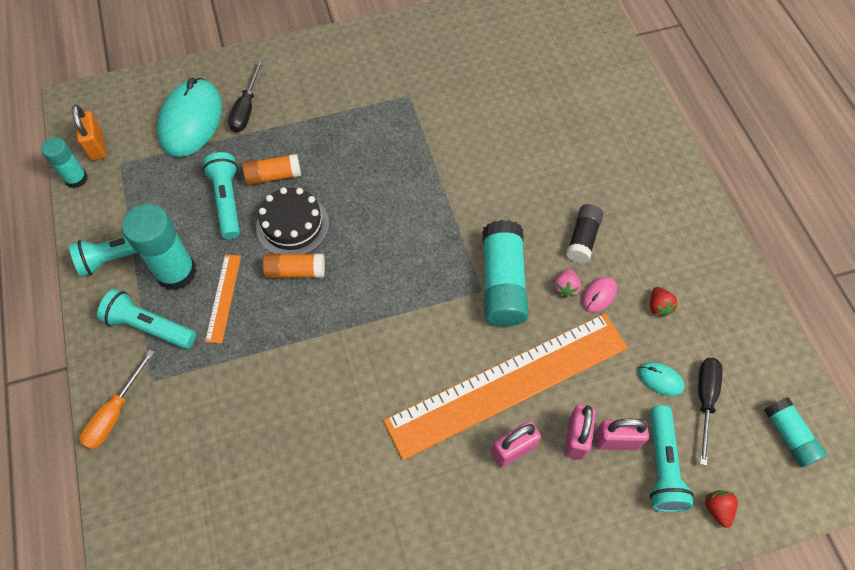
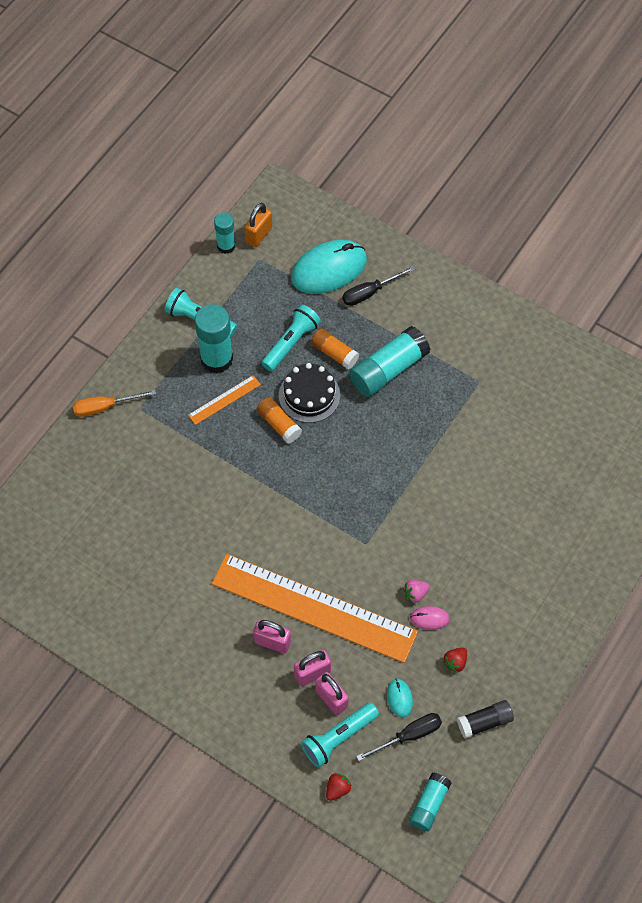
camera: 50 degrees right, 0 degrees up
(150, 327) = (170, 377): turquoise flashlight -> none
(502, 283) = (383, 552): turquoise glue stick -> turquoise glue stick (388, 370)
(582, 239) = (465, 578): black glue stick -> black glue stick (484, 722)

